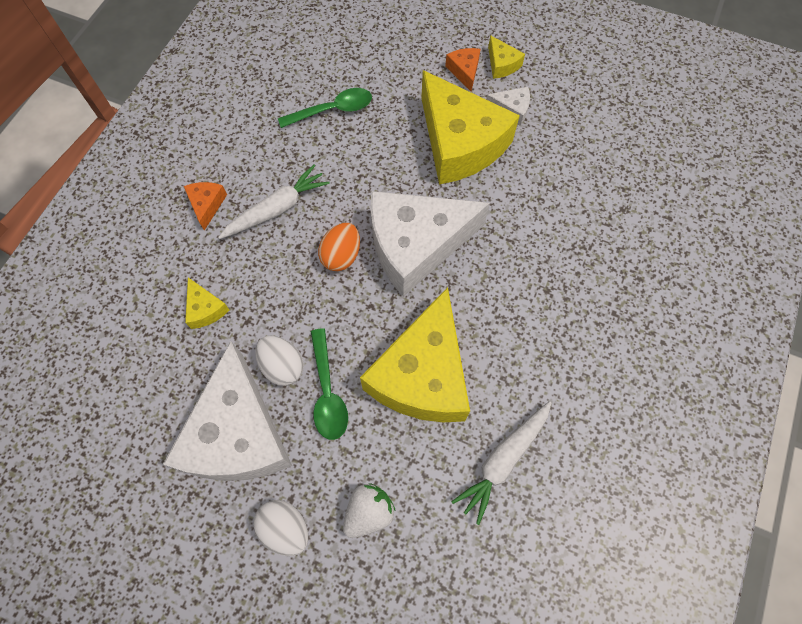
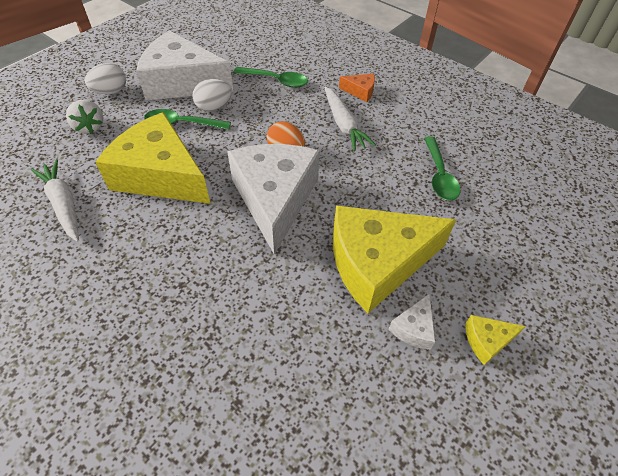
camera: 105 degrees right, 15 degrees down
(205, 309) = (276, 81): yellow cheese -> green spoon
(464, 71) = (479, 297): orange cheese -> none

